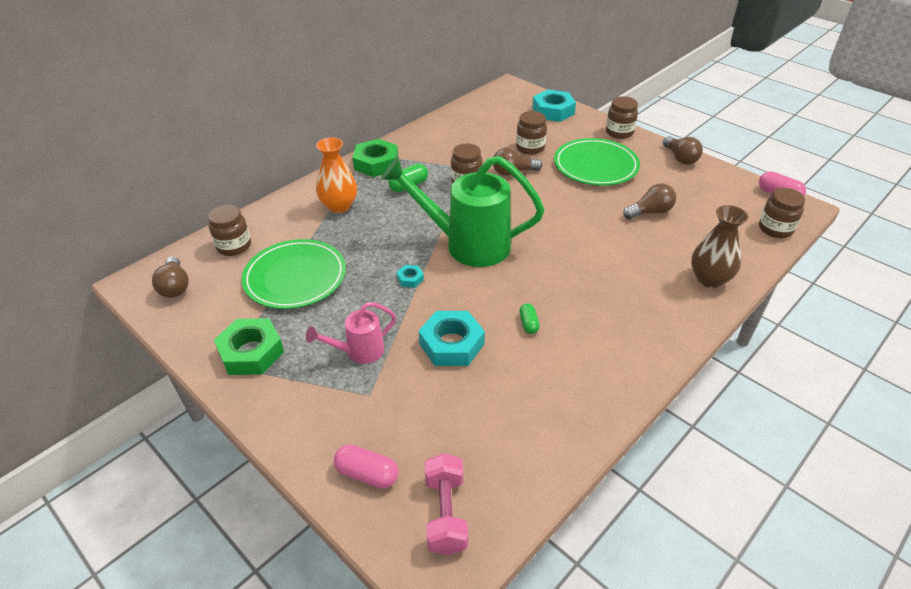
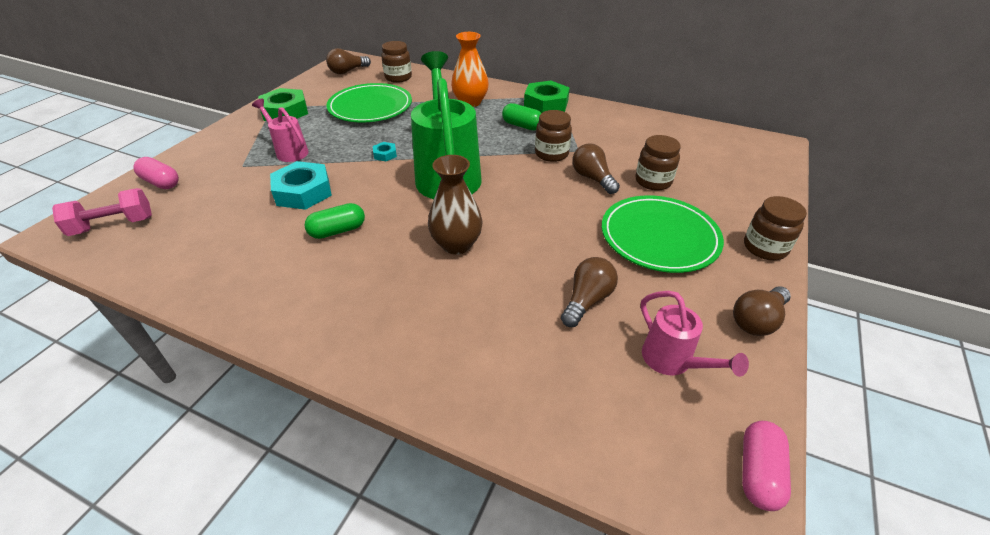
camera: 70 degrees right, 0 degrees up
(367, 474) = (161, 182): pink capsule -> pink capsule turned 60 degrees counterclockwise
(528, 324) = (338, 231): green capsule -> green capsule, size x1.54
(553, 111) = (756, 184): turquoise nut -> none
(650, 212) = (587, 300): brown light bulb -> brown light bulb turned 105 degrees counterclockwise
(706, 196) = (672, 361): none -> pink watering can
(709, 279) = (462, 378): brown vase -> brown vase (456, 244)
(775, 229) = (638, 467): brown jar -> none

